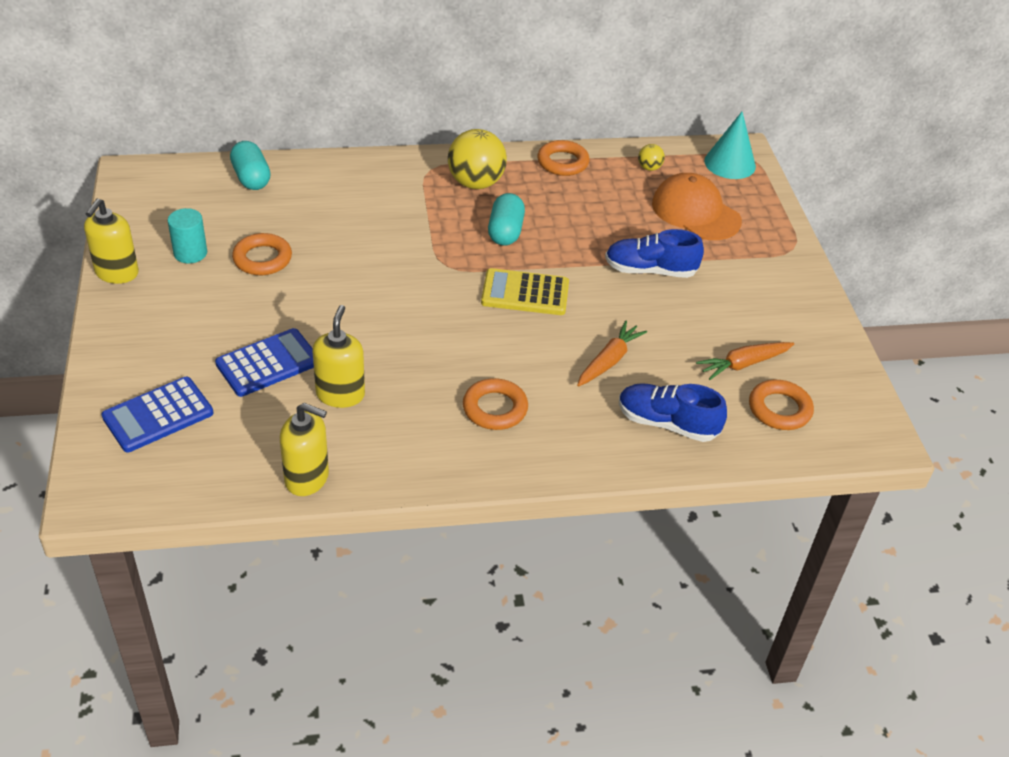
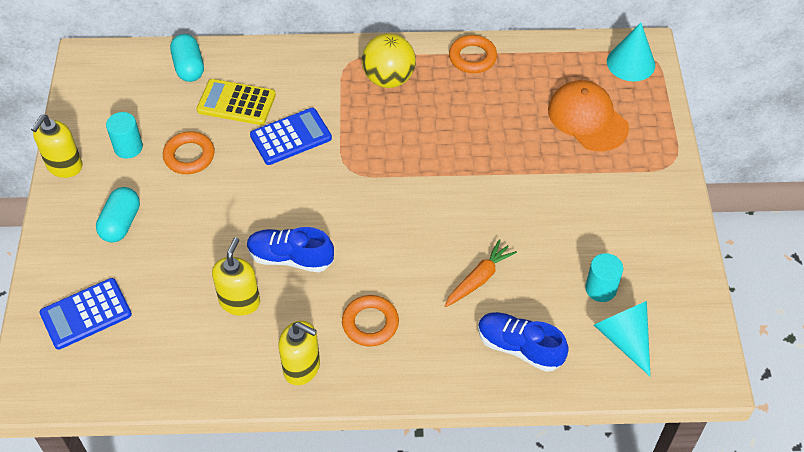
camera: 10 degrees right, 10 degrees up
(268, 363) = (182, 266): blue calculator -> blue calculator (291, 137)
(307, 478) = (202, 384): yellow soap dispenser -> yellow soap dispenser (302, 368)
(505, 232) = (407, 134): turquoise capsule -> turquoise capsule (121, 223)
(525, 293) = (415, 203): yellow calculator -> yellow calculator (236, 103)
(649, 168) = (553, 66): yellow ball -> none
(650, 270) = (533, 182): blue shoe -> blue shoe (290, 258)
(744, 364) = (600, 289): orange carrot -> turquoise cylinder
(779, 409) = (624, 338): orange ring -> turquoise cone

